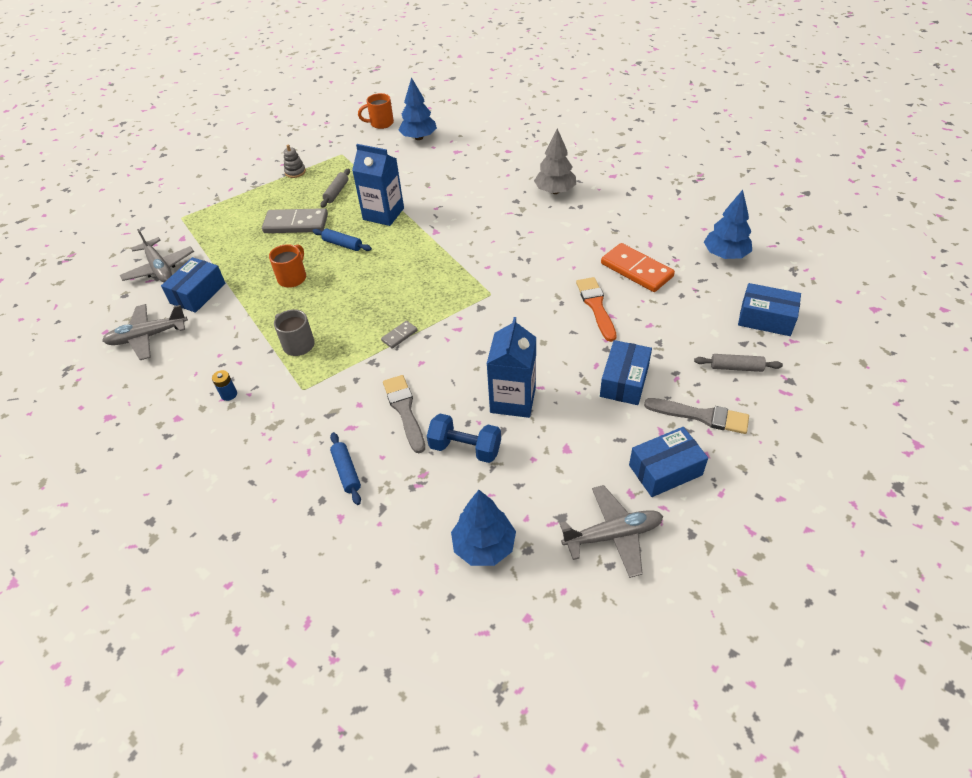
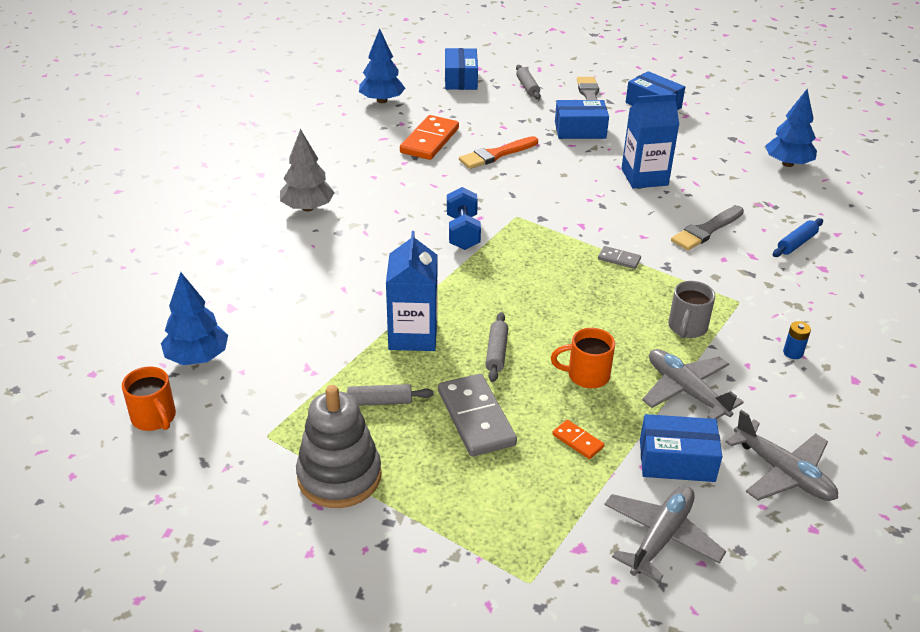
camera: 115 degrees left, 10 degrees down
(246, 258) = (577, 441): none -> orange domino
(295, 172) = (339, 476): grey stacking toy -> grey stacking toy, size x2.16
(342, 244) = (496, 352): blue rolling pin -> grey rolling pin
(465, 448) = (714, 189): blue dumbbell -> blue dumbbell (463, 232)
(613, 535) = (726, 118): grey plane -> grey plane (686, 391)

